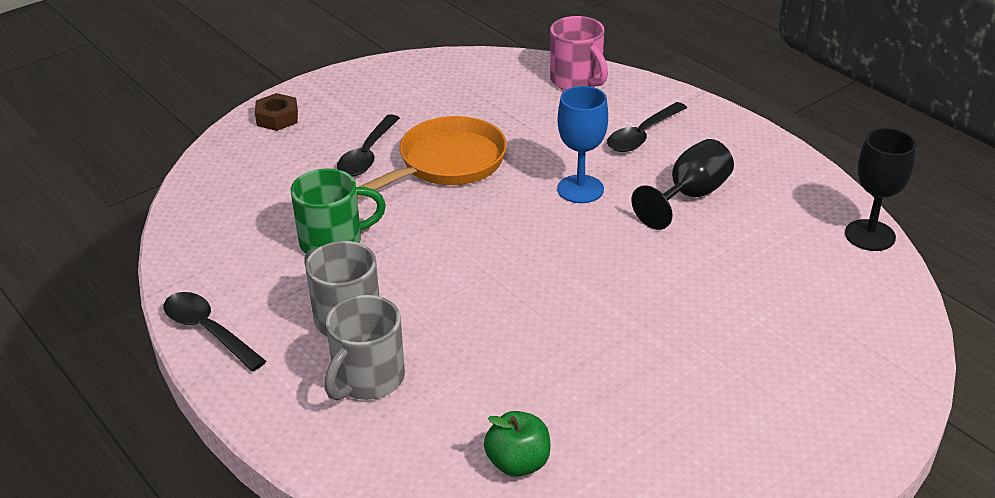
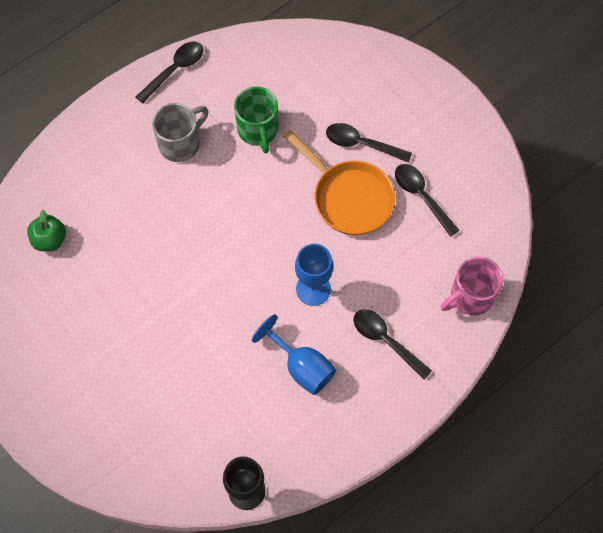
camera: 90 degrees right, 30 degrees up
(277, 118) = (412, 80): brown nut -> none
(367, 379) = (124, 159): grey mug -> none
(447, 111) = (421, 196): none -> black spoon
(690, 196) = (301, 367): black goblet -> blue goblet

